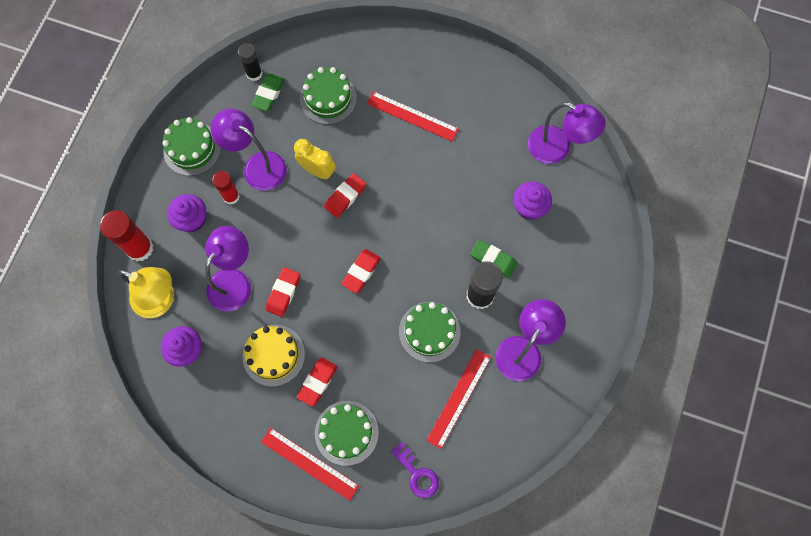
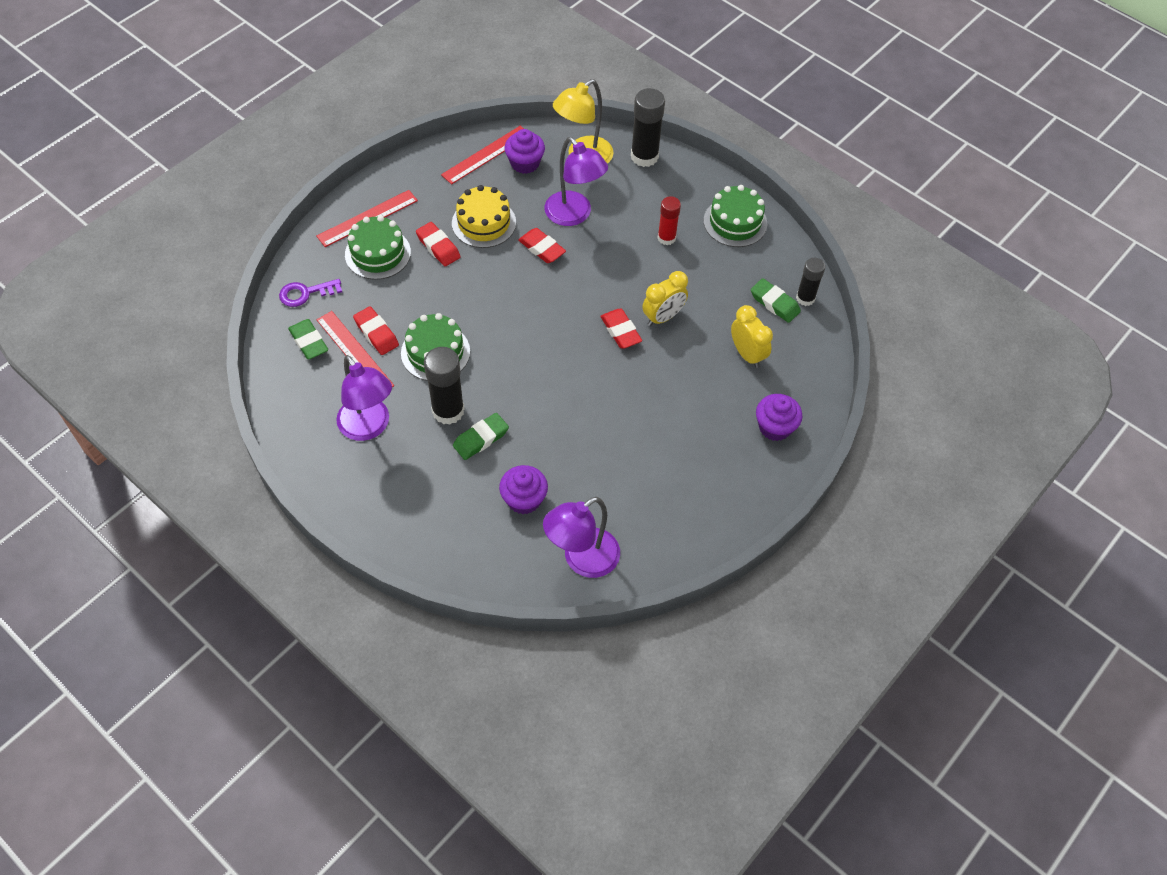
camera: 110 degrees right, 15 degrees down
(140, 248) = (644, 156): red glue stick -> black glue stick
(192, 219) = (655, 201): purple cupcake -> purple cupcake (775, 427)
(257, 166) = (691, 268): purple lamp -> none
(328, 98) = (747, 354): green cake -> yellow clock
(361, 272) = (530, 317): red eraser -> red eraser (376, 333)
(412, 116) = (690, 426): red ruler -> red ruler (486, 154)
(466, 443) = (309, 342): none -> green eraser

